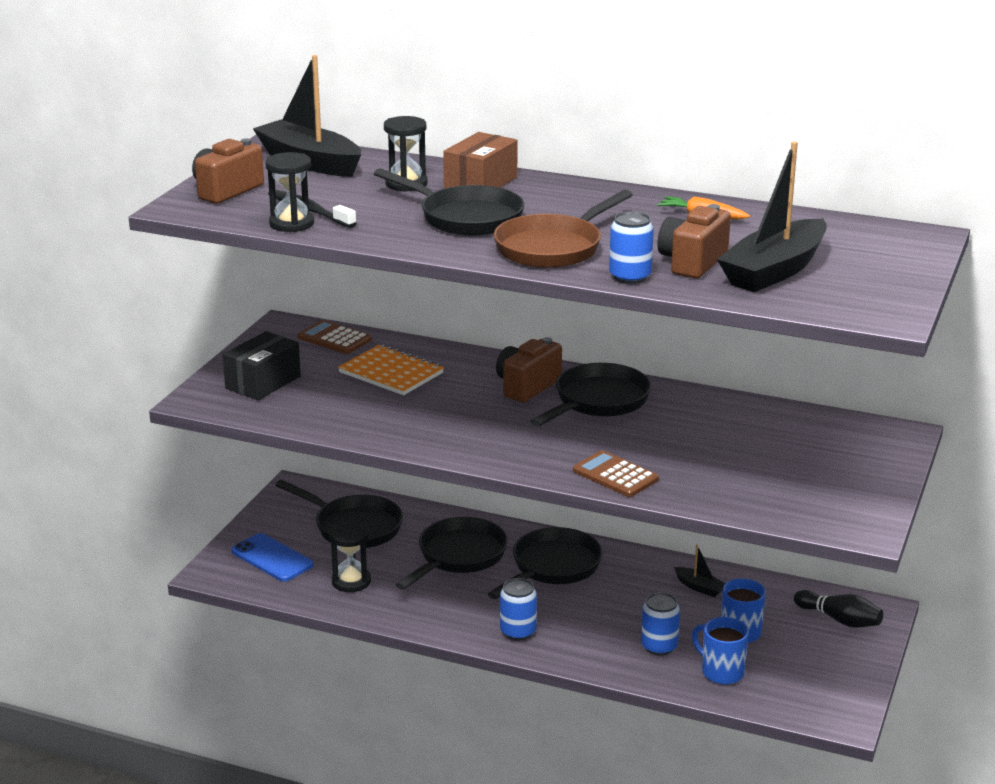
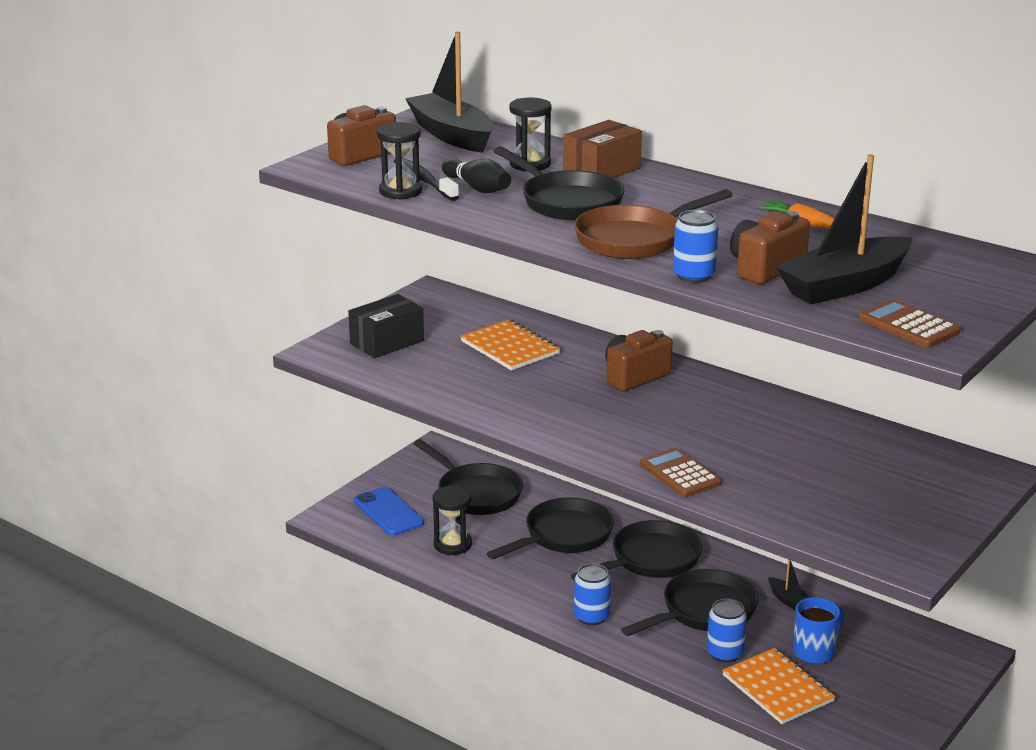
camera: 15 degrees right, 0 degrees up
(334, 338) = (472, 309): brown calculator -> brown calculator (908, 325)
(598, 401) = (697, 400): black pan -> black pan (704, 611)
(721, 672) = (777, 688): blue mug -> orange notebook
(839, 620) = (922, 656): black bowling pin -> black bowling pin (477, 188)

